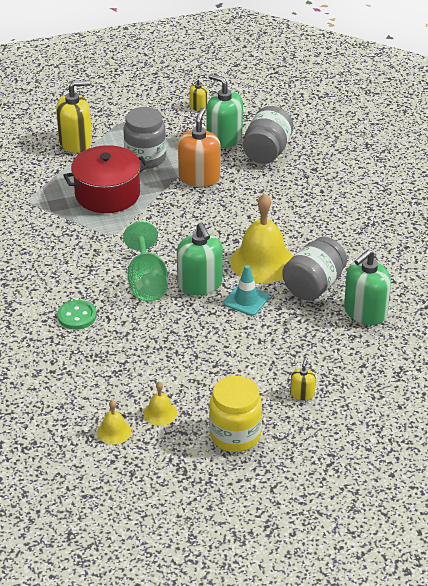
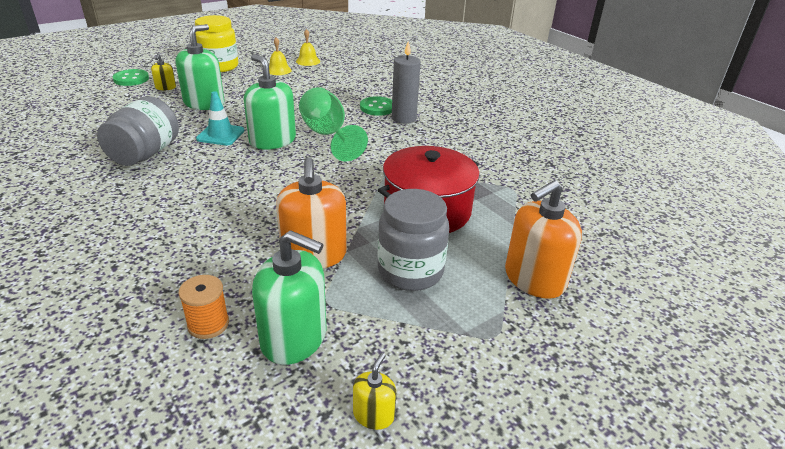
camera: 160 degrees right, 5 degrees down
(60, 295) = (404, 118): none -> grey candle
(75, 142) = (534, 279): yellow soap dispenser -> orange soap dispenser
(262, 262) = (205, 167): yellow bell -> none
(267, 152) = (208, 324): grey jar -> orange spool
(345, 420) = (131, 79): none -> green button
(365, 312) = (90, 140): green soap dispenser -> green soap dispenser (204, 103)

